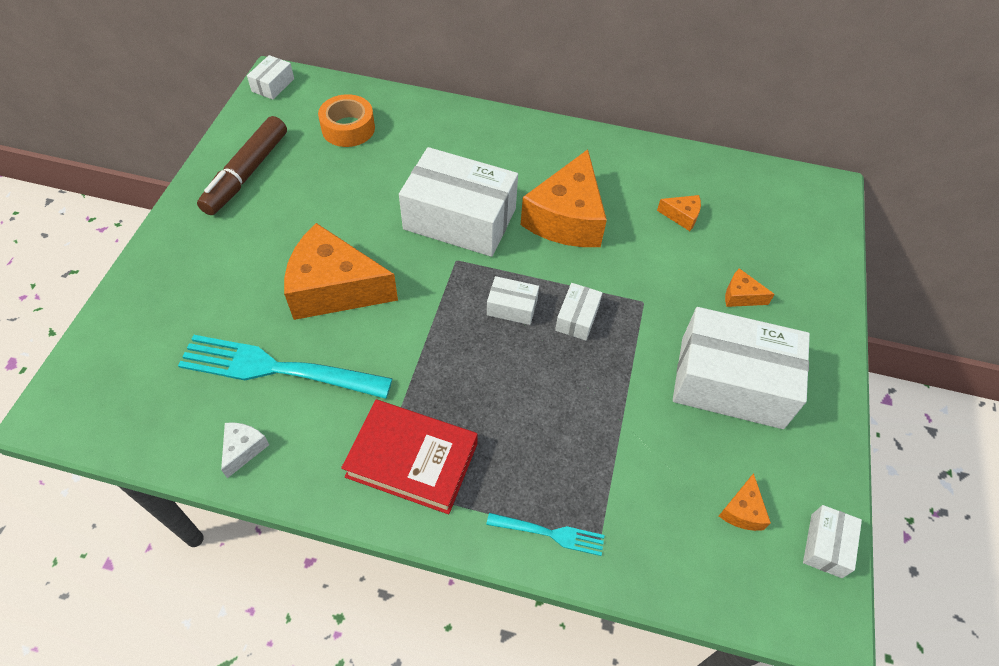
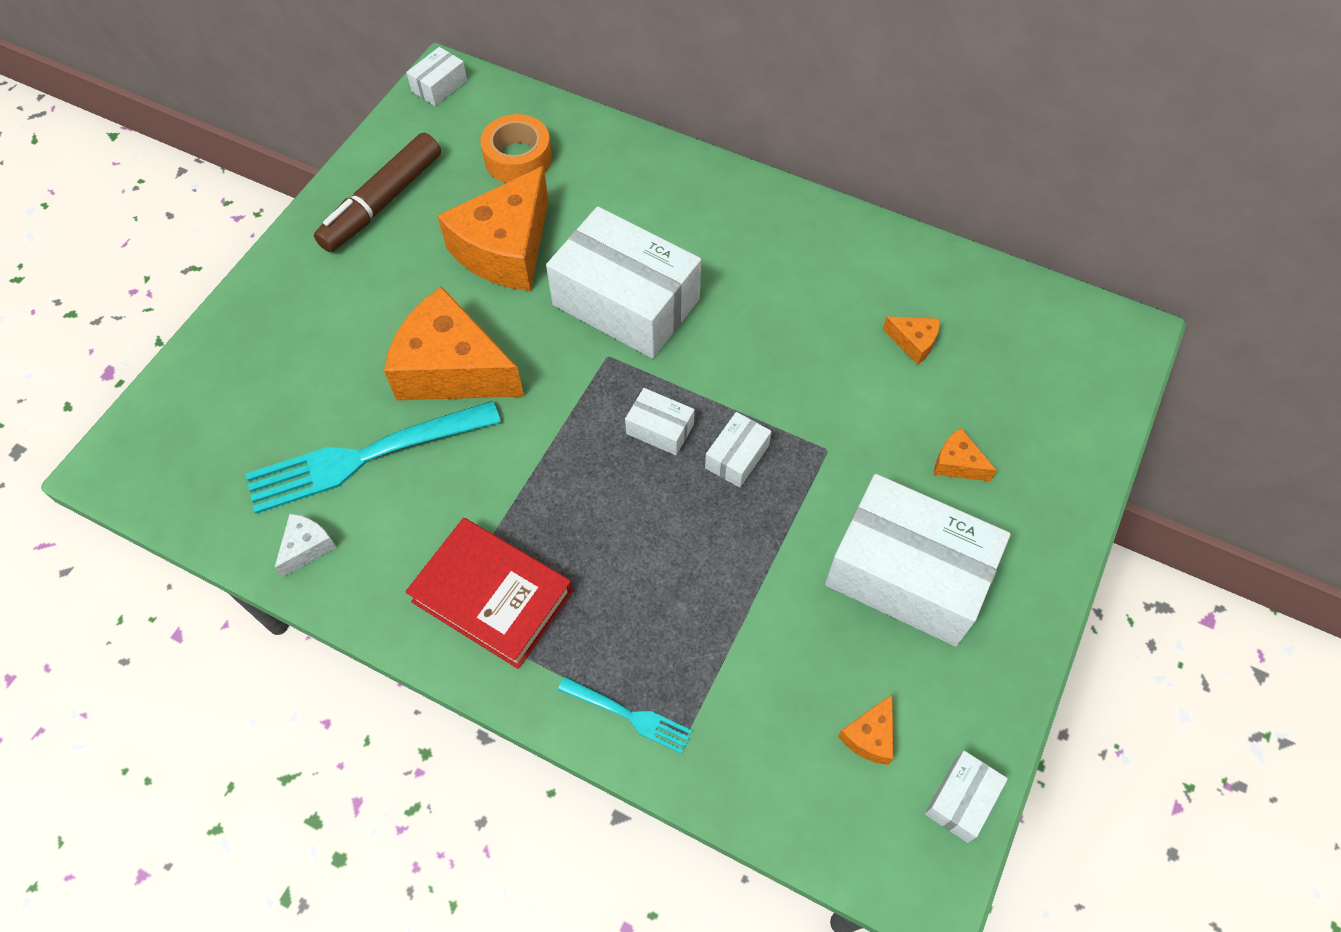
camera: 15 degrees right, 5 degrees up
(276, 368) = (364, 457): turquoise fork -> turquoise fork turned 45 degrees counterclockwise
(566, 218) = (761, 322): orange cheese -> orange cheese (505, 249)

